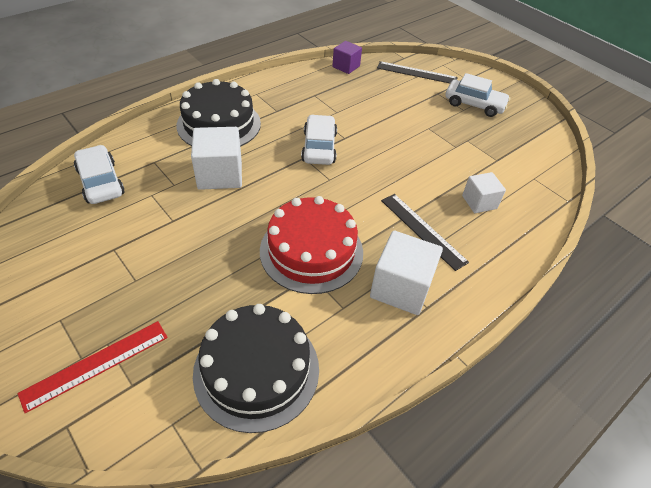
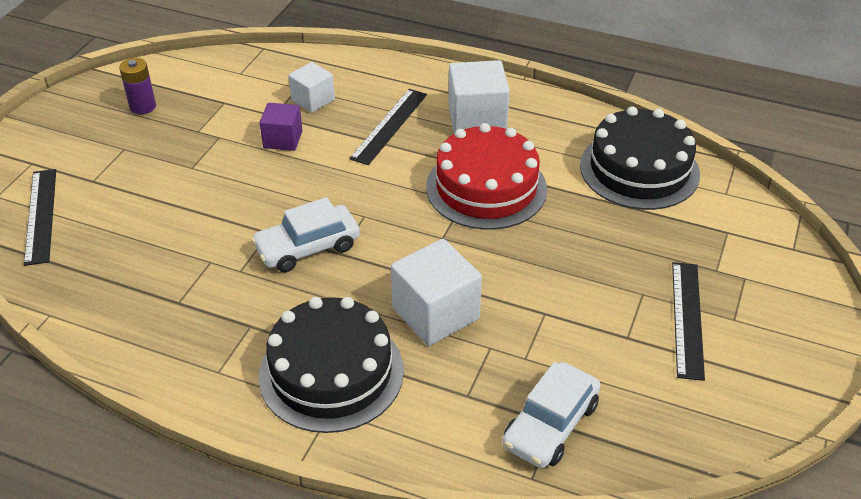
camera: 115 degrees left, 5 degrees down
(90, 291) = (687, 319): none -> black ruler
(96, 364) = (738, 264): red ruler -> none
(346, 66) = (63, 299): purple cube -> purple cube (283, 139)
(474, 104) = (104, 142): white car -> none
(507, 126) = (143, 106): none -> purple battery

